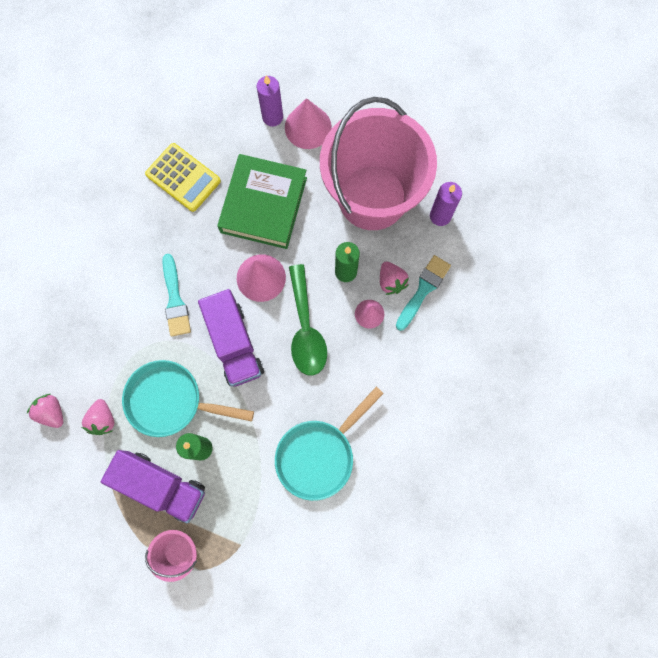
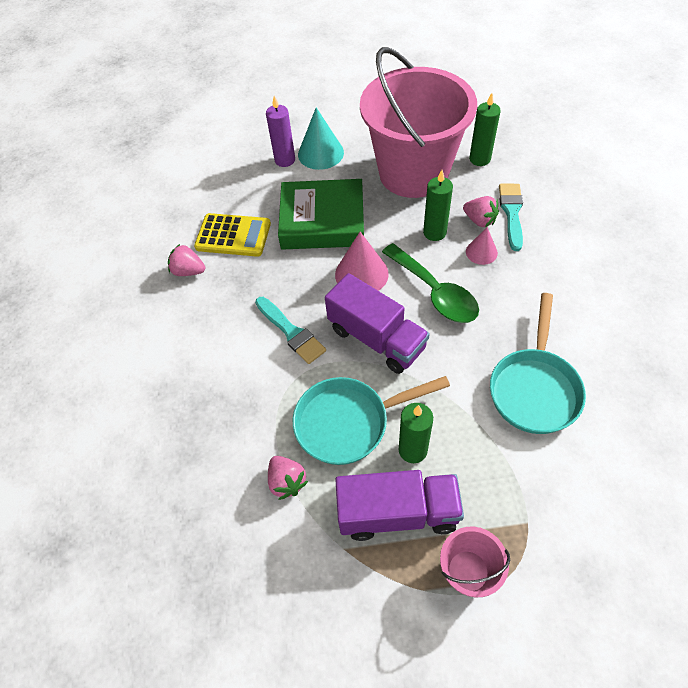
camera: 25 degrees left, 20 degrees down
(52, 412) = (223, 506): pink strawberry -> pink strawberry (188, 271)
(263, 205) = (322, 221): green book -> green book turned 75 degrees counterclockwise
(308, 127) = (320, 153): pink cone -> turquoise cone
(440, 216) = (479, 159): purple candle -> green candle

